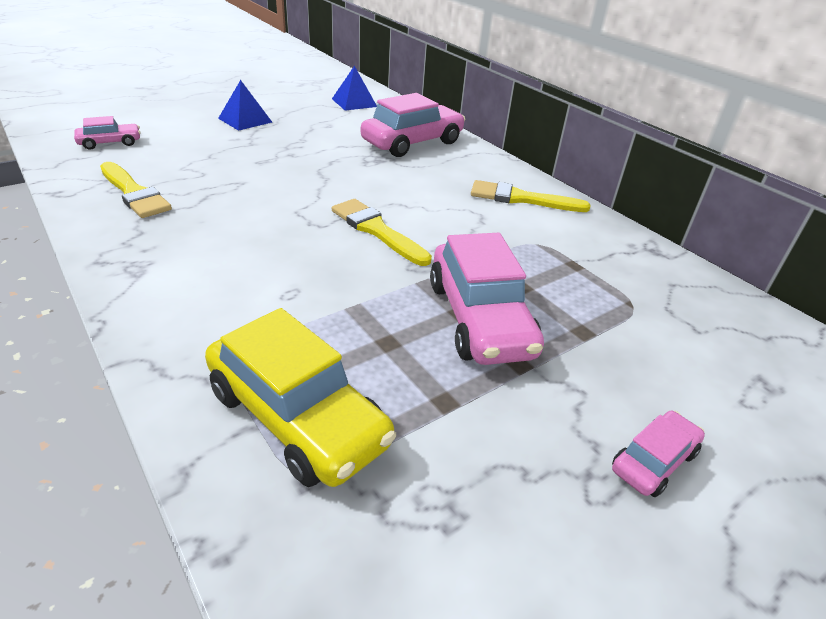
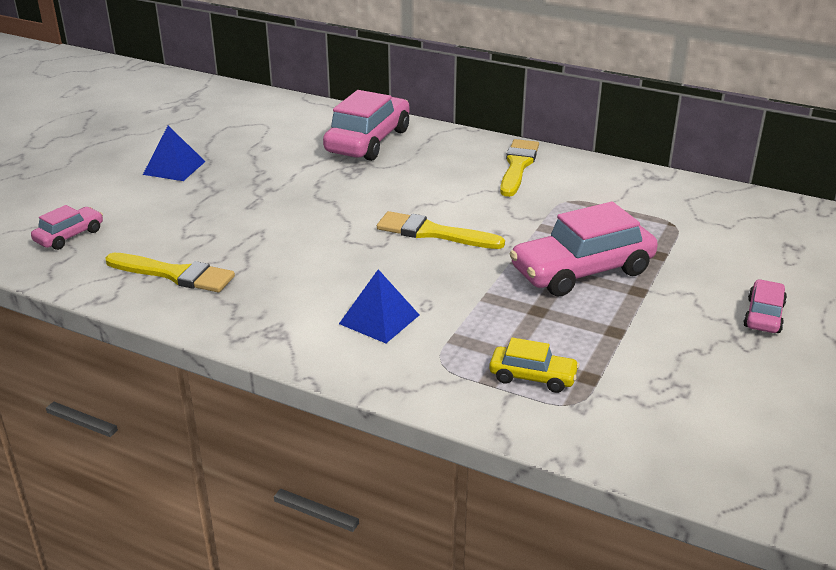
camera: 25 degrees left, 5 degrees down
(297, 417) = (532, 377): yellow car -> yellow car, size x0.51
(354, 102) = (259, 114): blue pyramid -> blue pyramid (379, 319)
(480, 318) = (582, 271): pink car -> pink car turned 105 degrees clockwise
(521, 199) = (518, 166): yellow brush -> yellow brush turned 120 degrees clockwise

